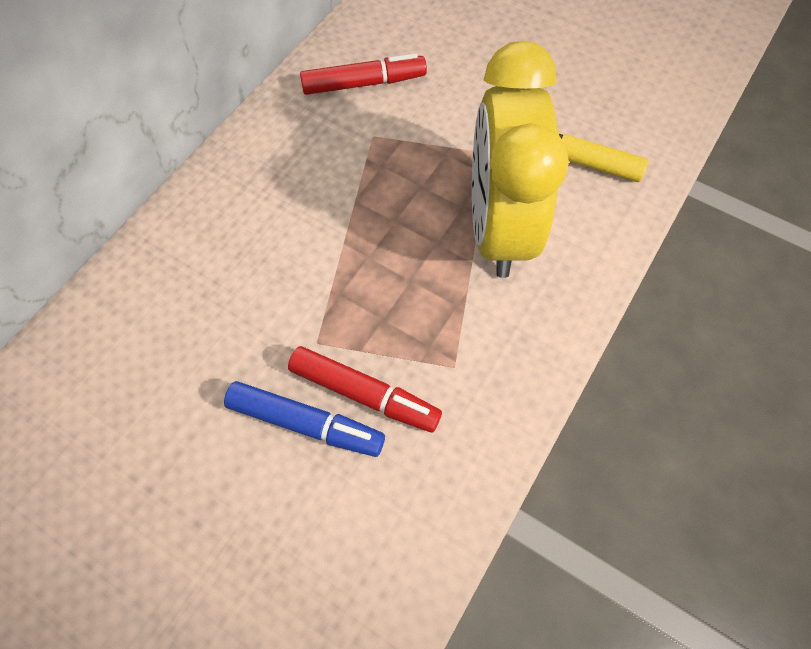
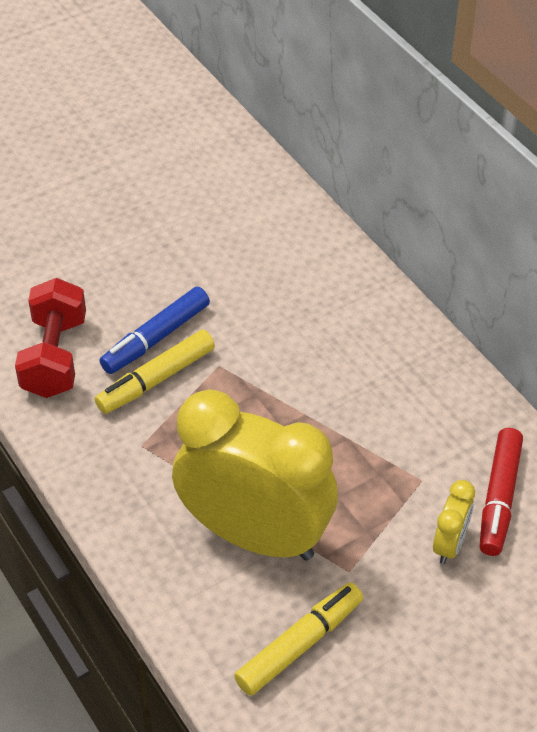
camera: 115 degrees right, 15 degrees down
(364, 394) = (156, 380): red marker -> yellow marker
(383, 523) = (54, 357): none -> red dumbbell
(426, 100) = (449, 544): none -> yellow clock

